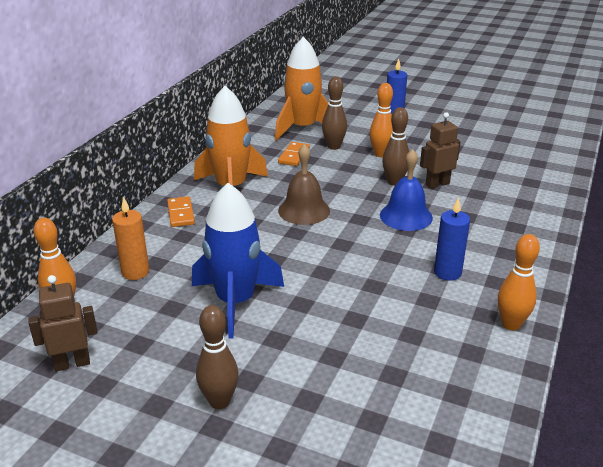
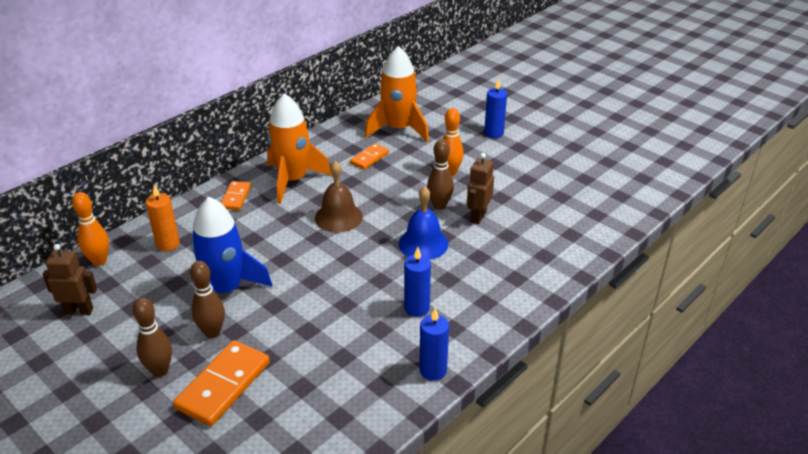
camera: 20 degrees right, 5 degrees up
(305, 397) = (223, 385): none -> orange domino
(333, 147) = (412, 155): brown bowling pin -> brown bowling pin (212, 332)
(437, 184) = (478, 216): brown robot -> brown robot turned 60 degrees counterclockwise
(511, 324) = (433, 370): orange bowling pin -> blue candle

